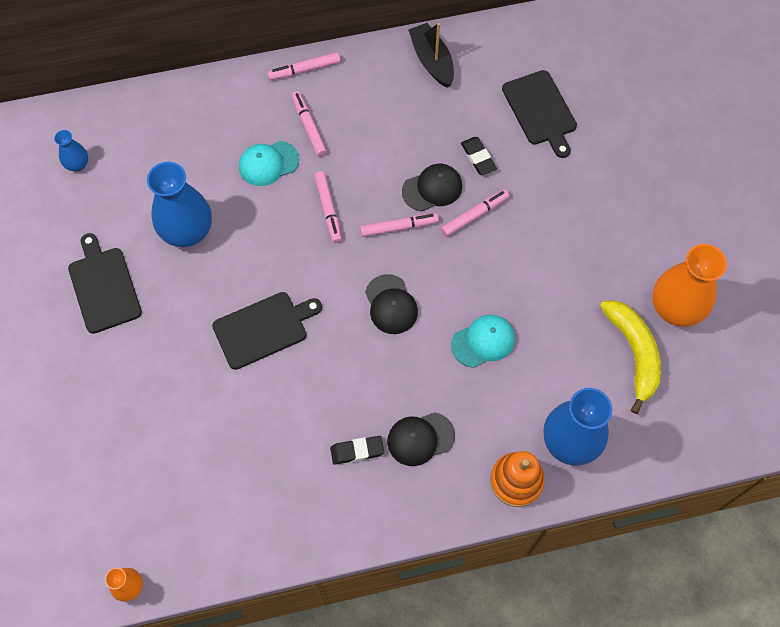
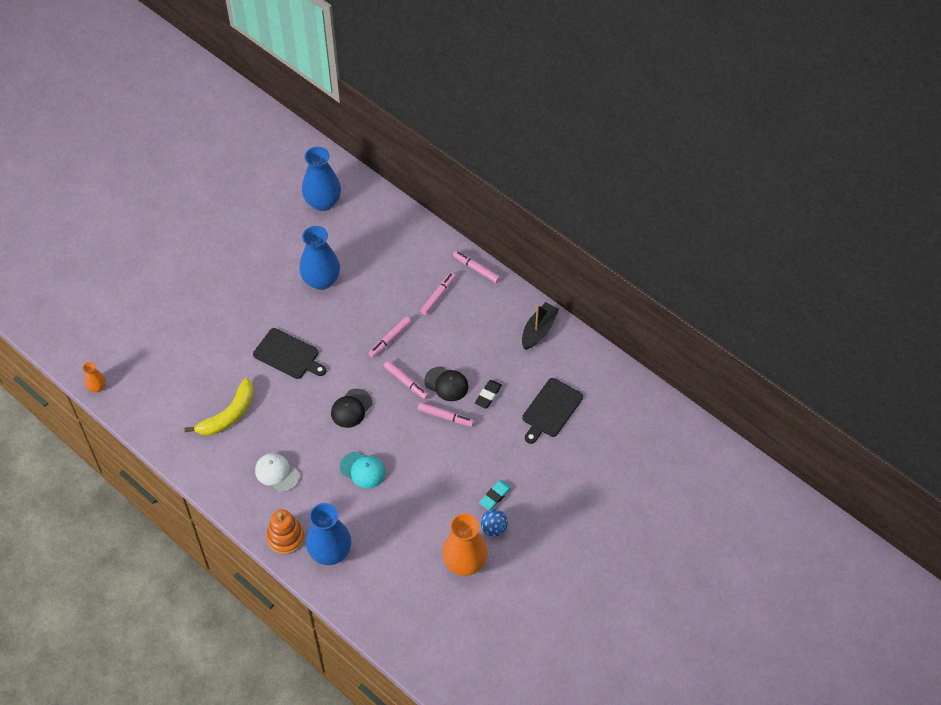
camera: 55 degrees right, 10 degrees down
(77, 164) = (323, 202): blue vase -> blue vase, size x2.03
(104, 286) = (257, 264): black cutting board -> none
(268, 163) = (396, 291): turquoise cap -> none
(357, 451) = (247, 446): black eraser -> none
(420, 439) = (277, 473): black cap -> white cap
(611, 228) = (495, 496): none -> turquoise eraser
(633, 353) = (415, 555): yellow banana -> yellow banana (228, 415)
(650, 254) = (494, 528): none -> blue ball

